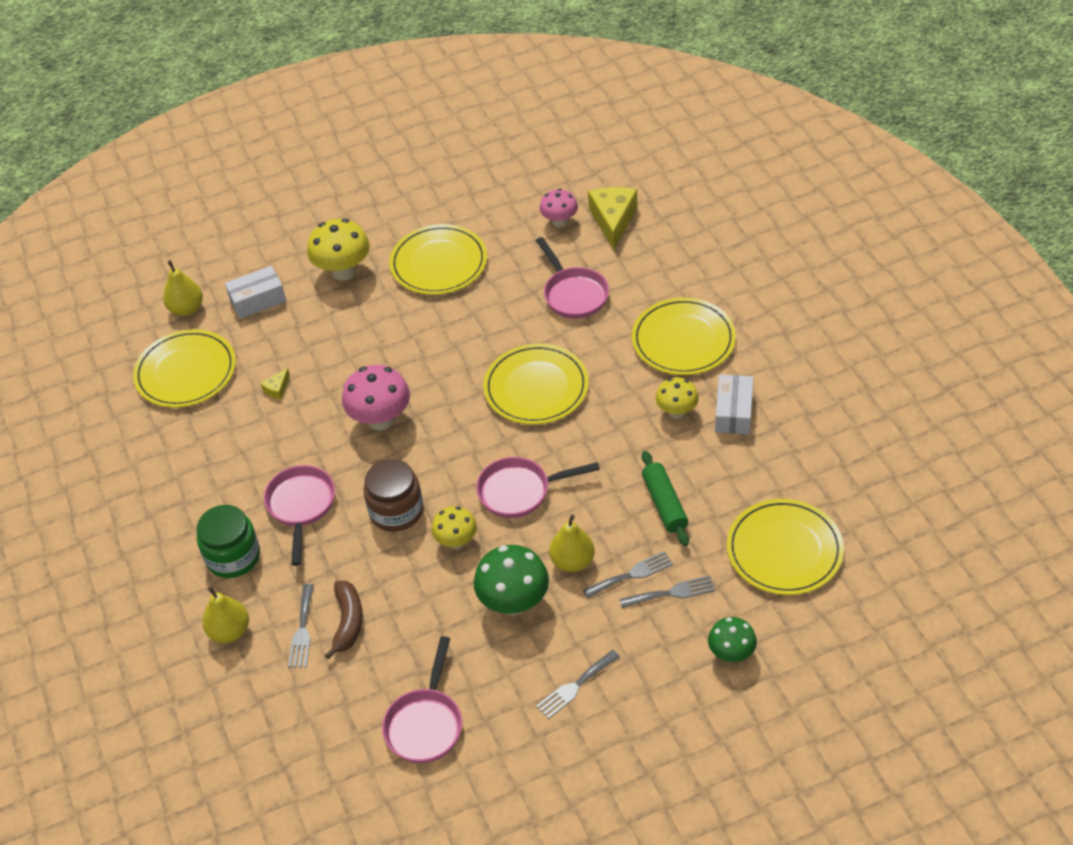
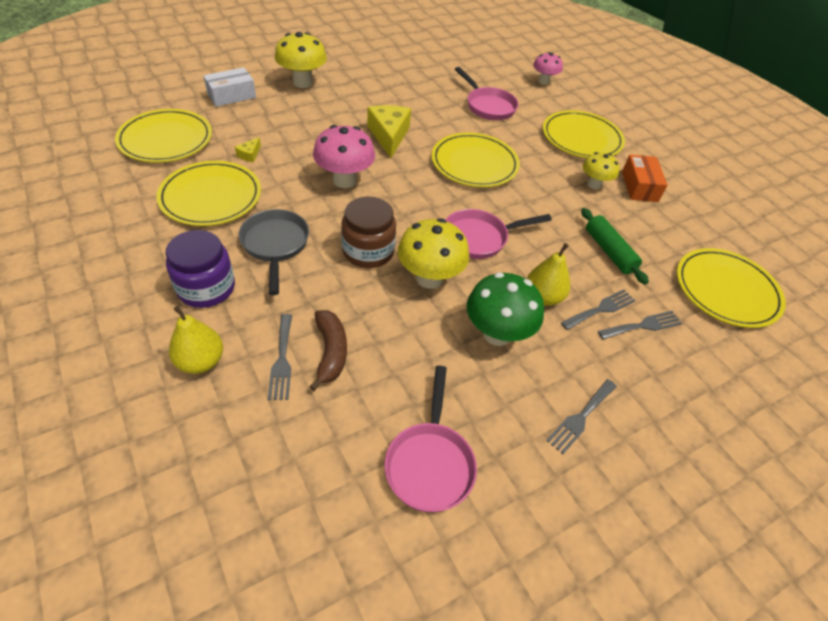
camera: 15 degrees left, 0 degrees up
(187, 309) = (169, 98): yellow pear -> none
(233, 557) = (206, 288): green jar -> purple jar
(301, 506) = (275, 245): pink pan -> grey pan
(438, 263) = (379, 82): yellow plate -> yellow plate (211, 197)
(456, 541) = (429, 278): yellow mushroom -> yellow mushroom, size x1.60
(559, 222) = (466, 65): pink mushroom -> pink mushroom (543, 81)
(613, 220) = (505, 66): yellow cheese -> yellow cheese (389, 136)
(731, 654) = (720, 383): green mushroom -> none
(733, 412) = (639, 186): white box -> orange box

